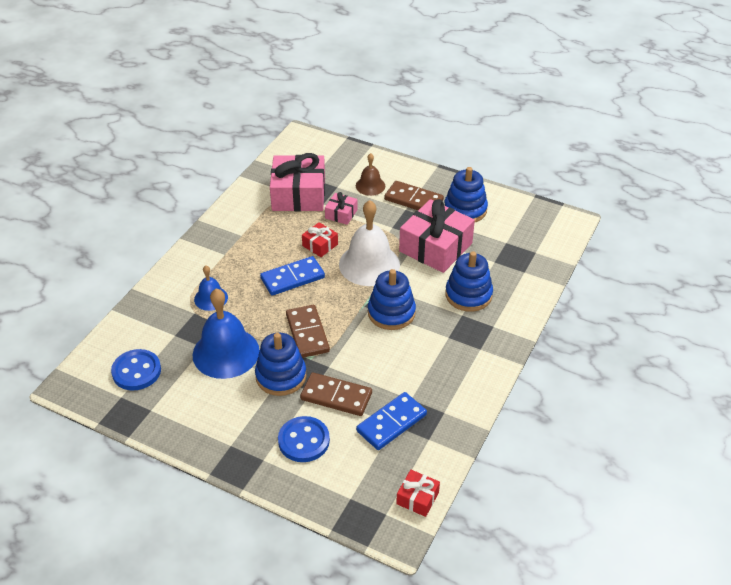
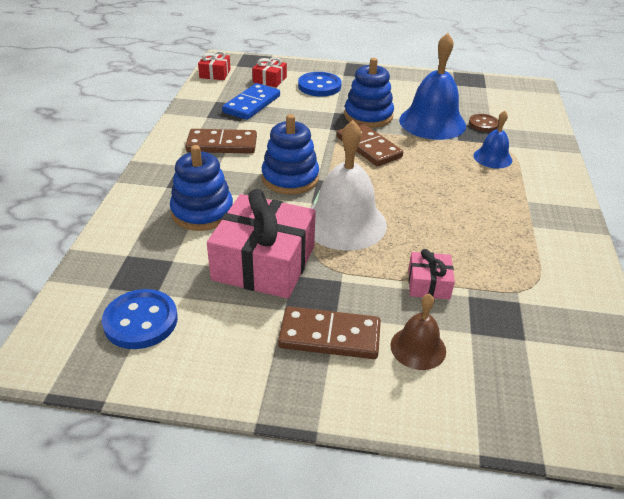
camera: 160 degrees right, 5 degrees down
(136, 371) = (493, 101): blue button -> blue button (141, 321)
(180, 339) = (483, 124): none -> brown button
(292, 278) = (425, 191): blue domino -> none
(298, 195) = (517, 302): pink gift -> none
(320, 245) = (424, 233): red gift -> red gift (269, 80)
(336, 396) = (309, 111): brown domino -> brown domino (222, 144)
(465, 210) = (234, 337): blue stacking toy -> none

